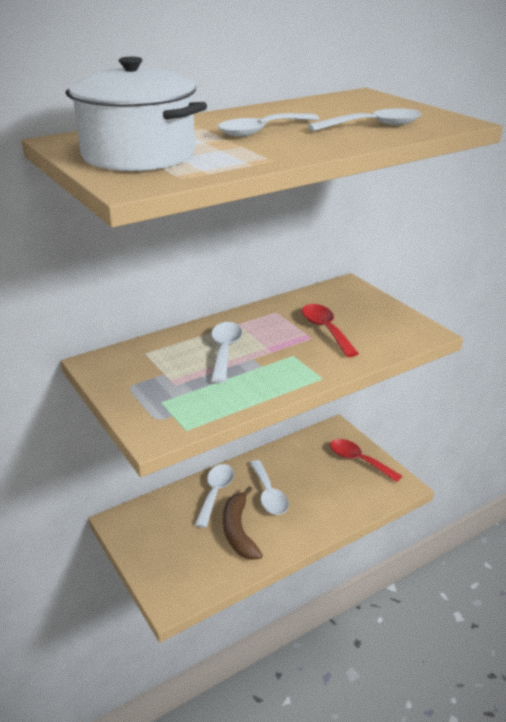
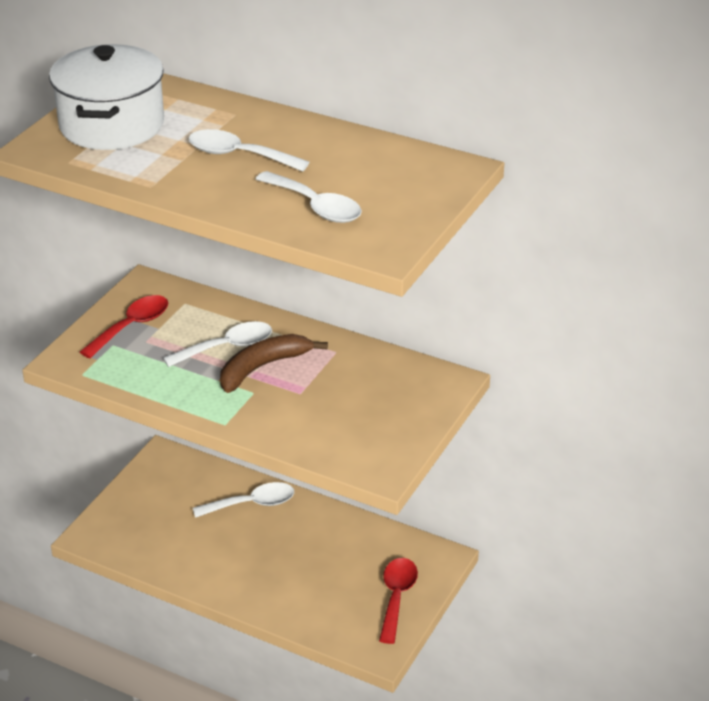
camera: 60 degrees right, 5 degrees up
(238, 531) = (209, 543): brown banana -> brown banana (263, 367)
(269, 494) = (279, 544): white spoon -> none
(325, 330) = (325, 397): red spoon -> red spoon (131, 326)

